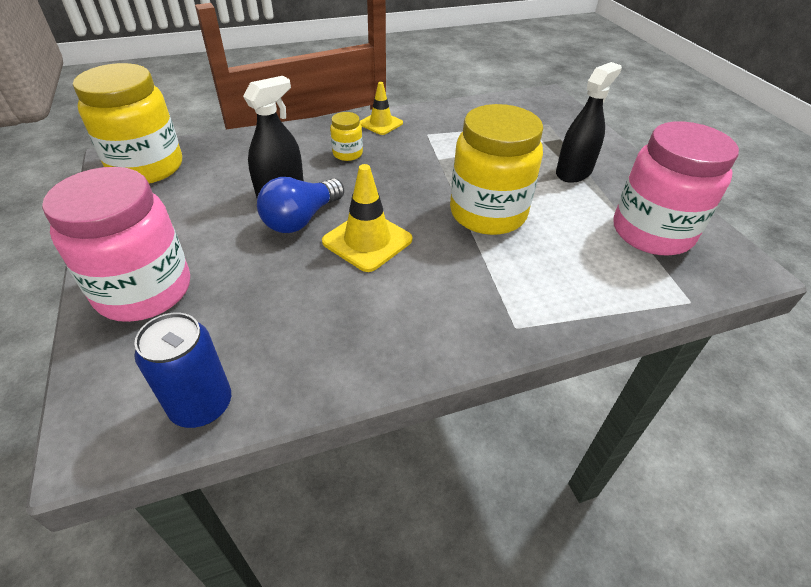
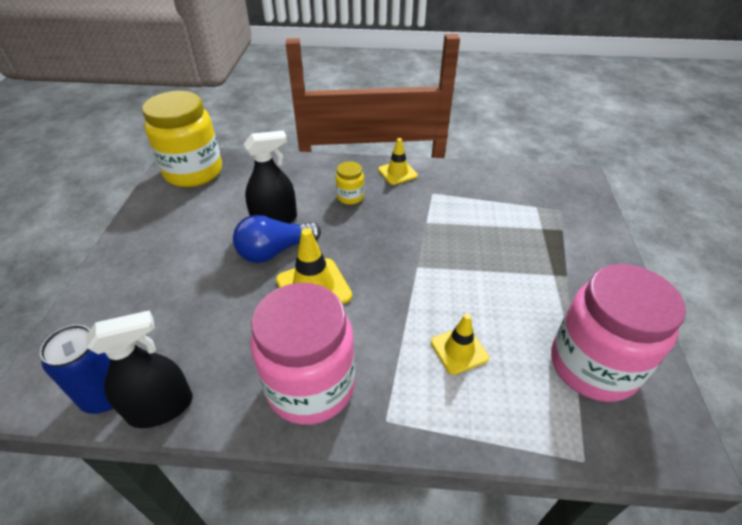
camera: 25 degrees right, 0 degrees up
(144, 291) = (129, 281): pink jar -> pink jar (310, 385)
(488, 213) = (436, 292): yellow jar -> none
(539, 253) = (459, 350): none -> yellow traffic cone
(573, 172) = (552, 271): black spray bottle -> black spray bottle (160, 407)

